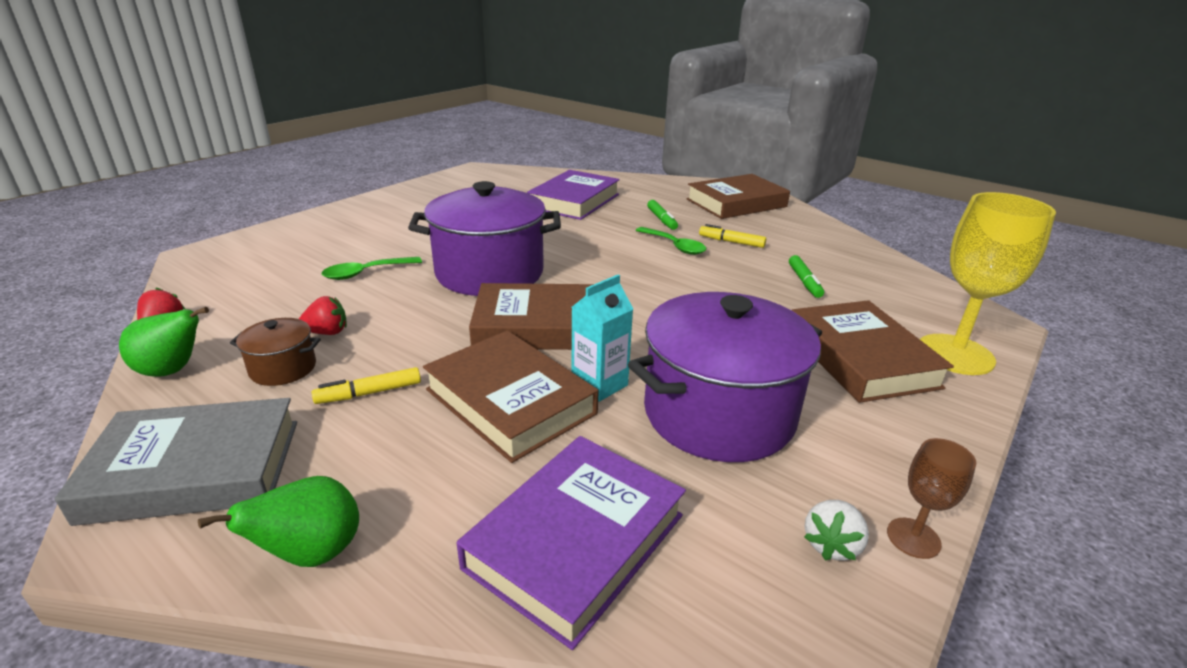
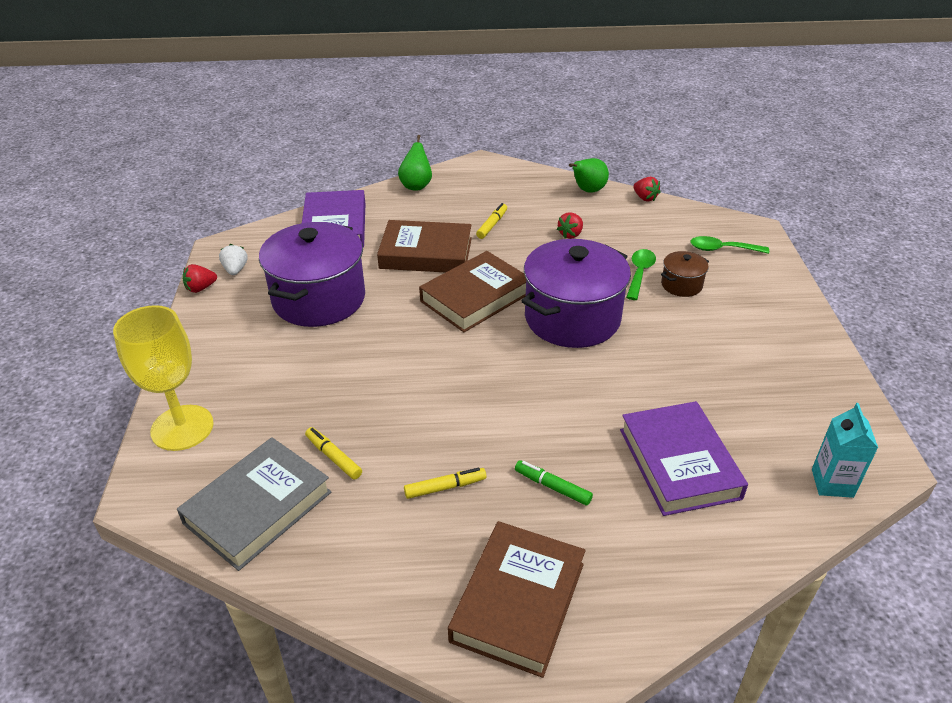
camera: 140 degrees right, 10 degrees up
(195, 469) = (497, 179): grey book -> grey book (258, 507)
(283, 368) = (549, 213): brown pot -> brown pot (681, 285)
(599, 384) = (395, 282): turquoise carton -> turquoise carton (832, 483)
(674, 246) = (488, 442): green spoon -> green spoon (722, 249)
(804, 282) = (333, 457): green marker -> yellow marker
(860, 358) = (253, 384): brown book -> none
(913, 538) = (201, 288): brown goblet -> red strawberry

